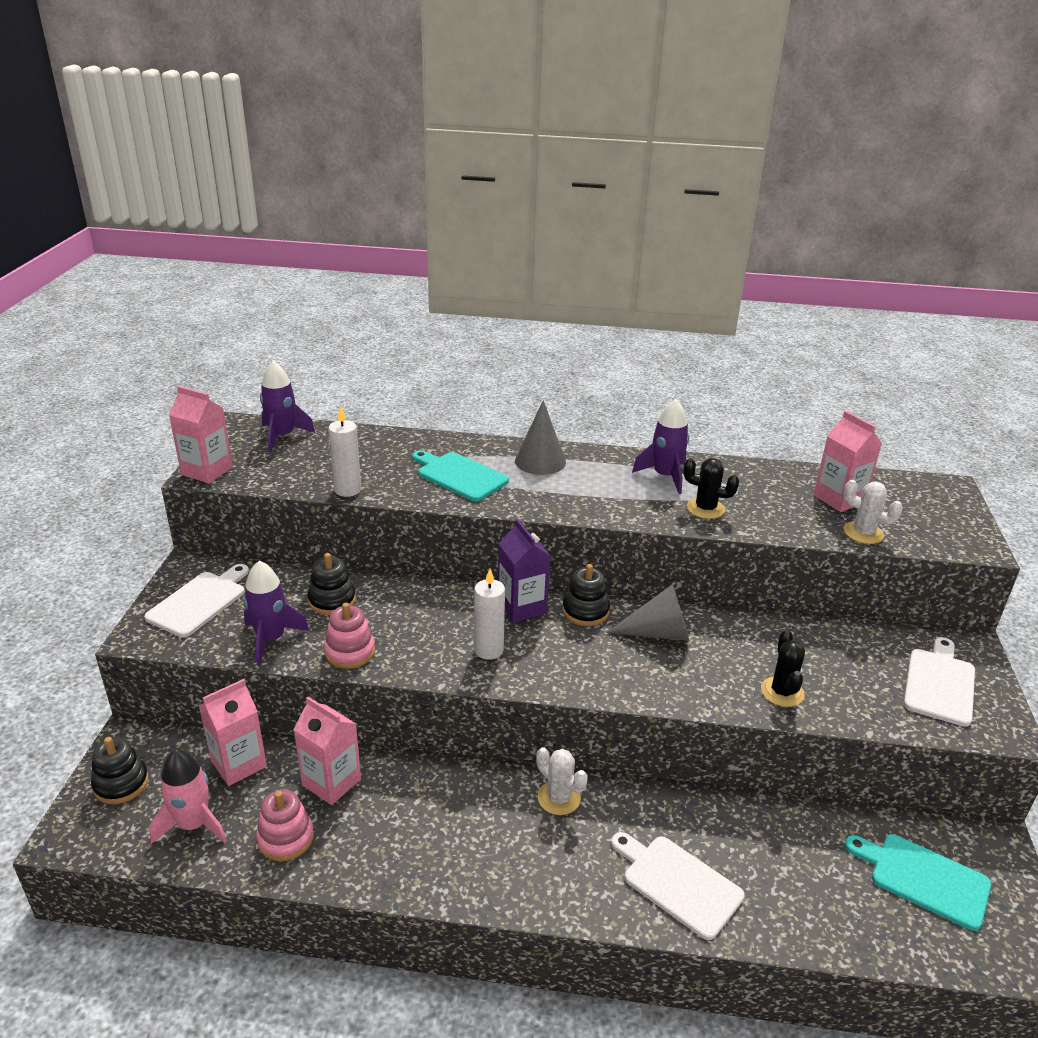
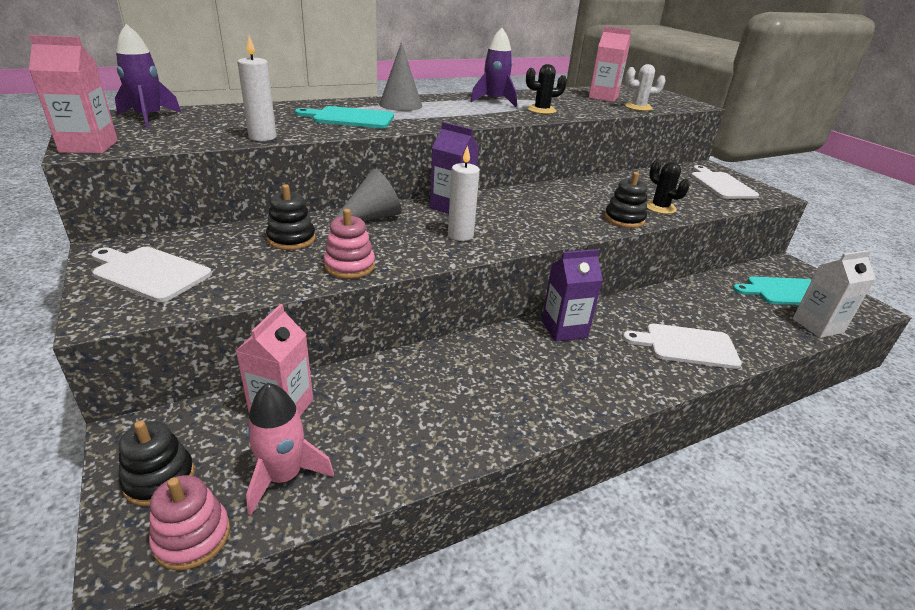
camera: 35 degrees left, 0 degrees up
(199, 602) = (149, 273): white cutting board -> white cutting board turned 60 degrees counterclockwise
(271, 639) = (262, 278): purple rocket -> none
(286, 838) = (389, 444): pink stacking toy -> pink stacking toy (192, 537)
(331, 782) = (386, 387): pink carton -> none
(559, 798) = (564, 329): white cactus -> purple carton
(585, 611) = (497, 199): black stacking toy -> black stacking toy (624, 219)
(658, 632) = (556, 199): grey cone -> grey cone (371, 217)
(903, 945) = (817, 326): none -> white carton

